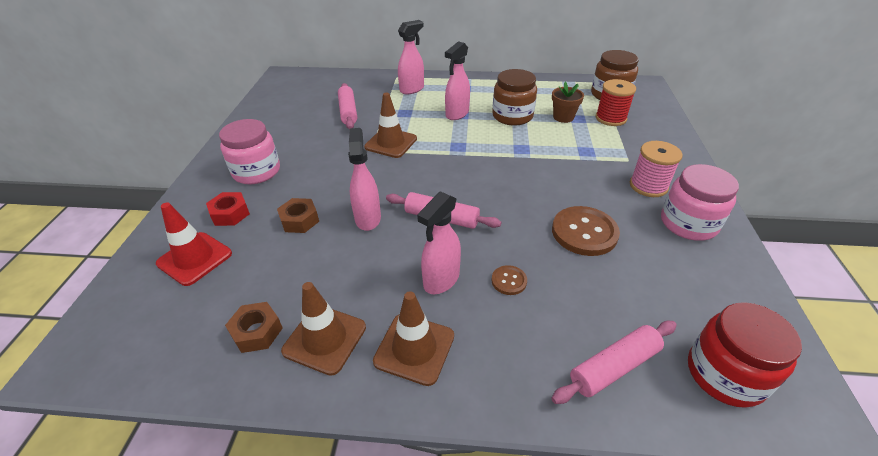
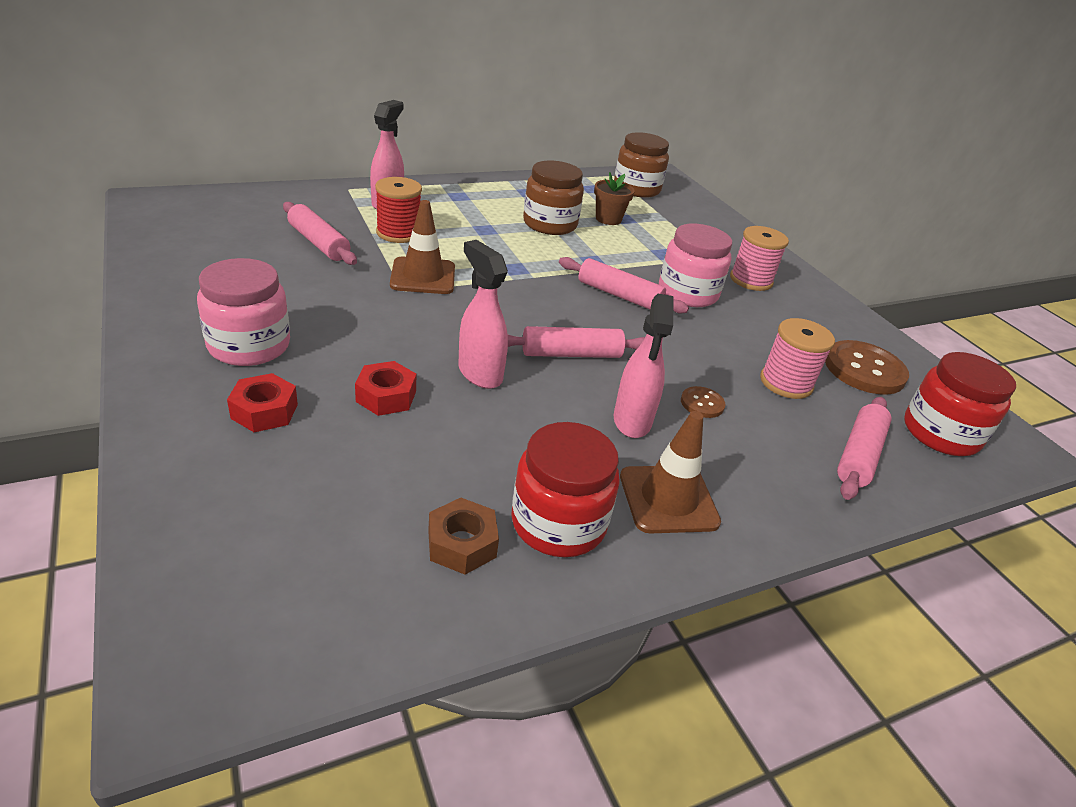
camera: 35 degrees left, 5 degrees down
(195, 258) = (267, 483): red traffic cone -> none
(300, 220) = (386, 396): brown nut -> red nut
(325, 339) = (558, 523): brown traffic cone -> red jar
(457, 114) = (479, 229): pink spray bottle -> none
(518, 179) = (619, 295): none -> pink rolling pin
(584, 232) = (731, 338): brown button -> brown button (864, 370)
(600, 282) = (786, 383): none -> pink spool
(610, 118) = (658, 215): red spool -> red spool (398, 233)
(688, 223) = (813, 310): pink jar -> pink jar (687, 293)

